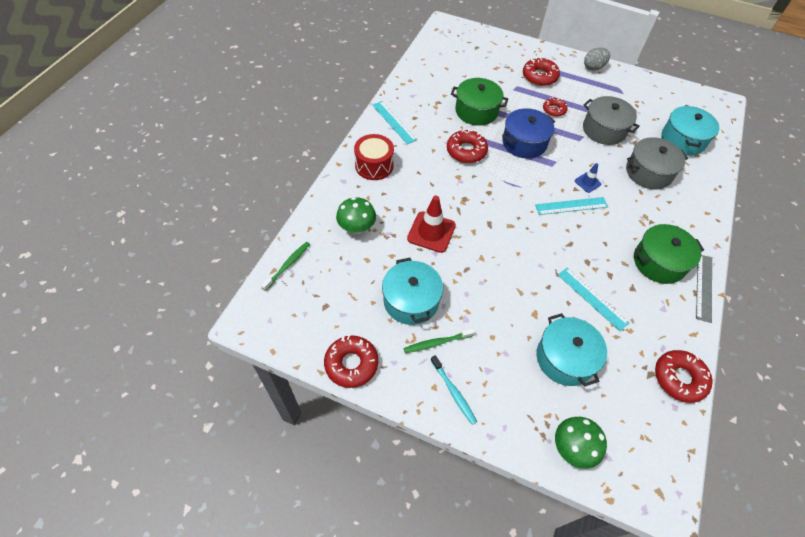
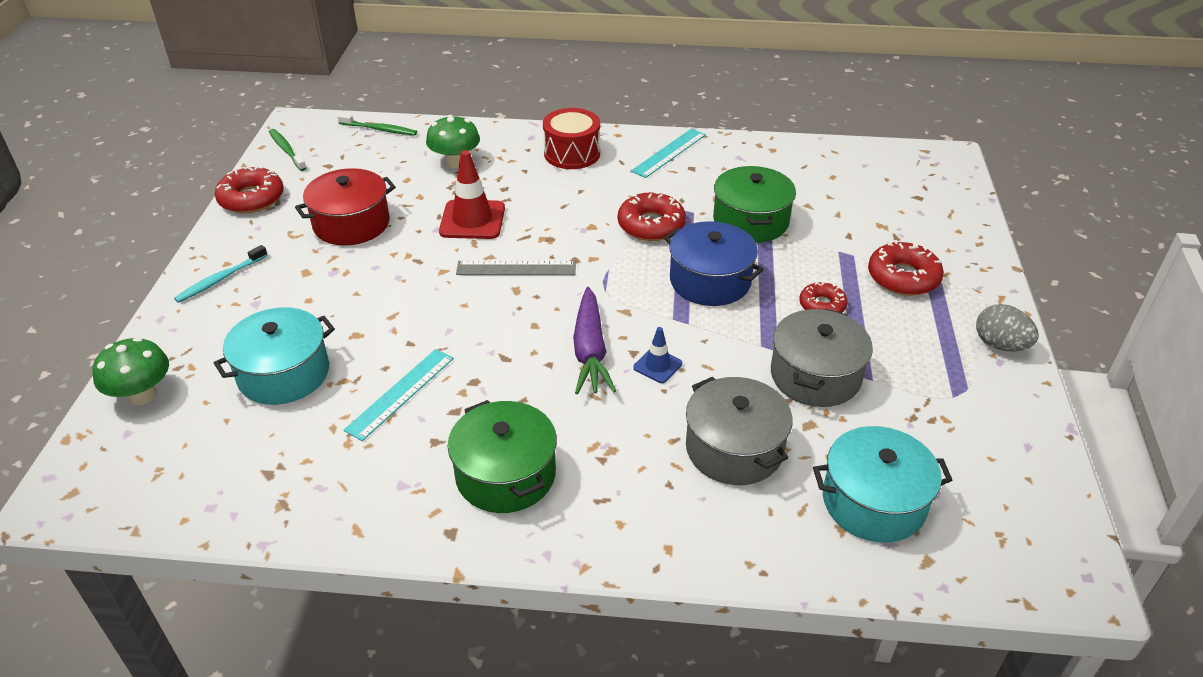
camera: 75 degrees right, 15 degrees down
(411, 300) = (351, 224): turquoise pot -> red pot
(437, 343) = (291, 255): green toothbrush -> green toothbrush (287, 150)
(571, 206) = (590, 351): turquoise ruler -> purple carrot
(679, 378) = (263, 511): red donut -> none
(704, 287) = (467, 544): grey ruler -> grey ruler (516, 268)

